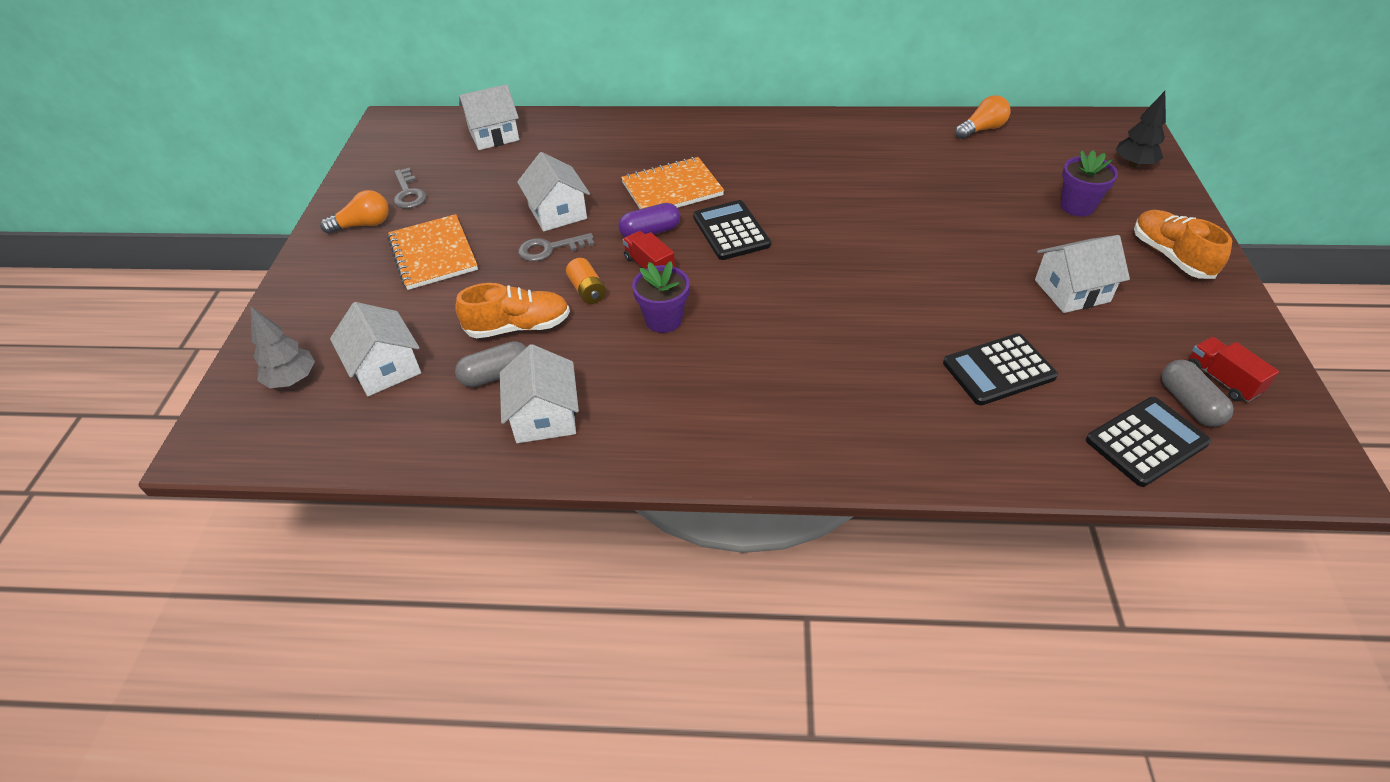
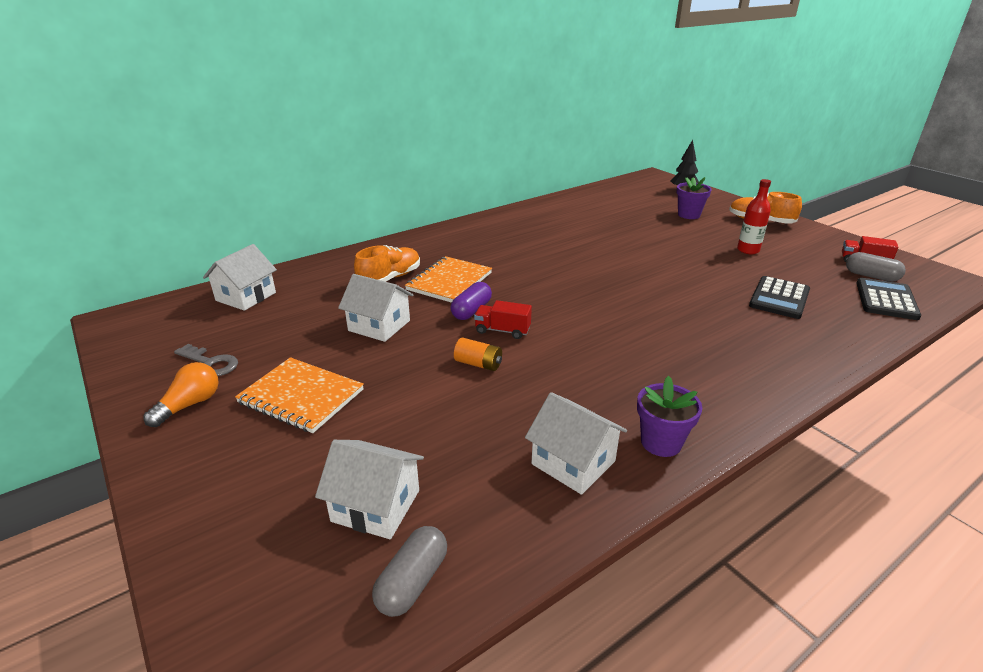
camera: 40 degrees left, 15 degrees down
(292, 380) = (280, 574): grey tree -> none
(496, 375) = (490, 455): grey capsule -> grey capsule (412, 582)
(518, 327) = (458, 412): orange shoe -> orange shoe (390, 278)
(550, 249) = (407, 350): grey key -> none
(663, 320) = (562, 357): purple flower pot -> purple flower pot (661, 442)
(731, 231) = (526, 290): black calculator -> none
(982, 129) = (589, 197): orange light bulb -> none
(1072, 291) = (748, 250): white house -> red bottle

